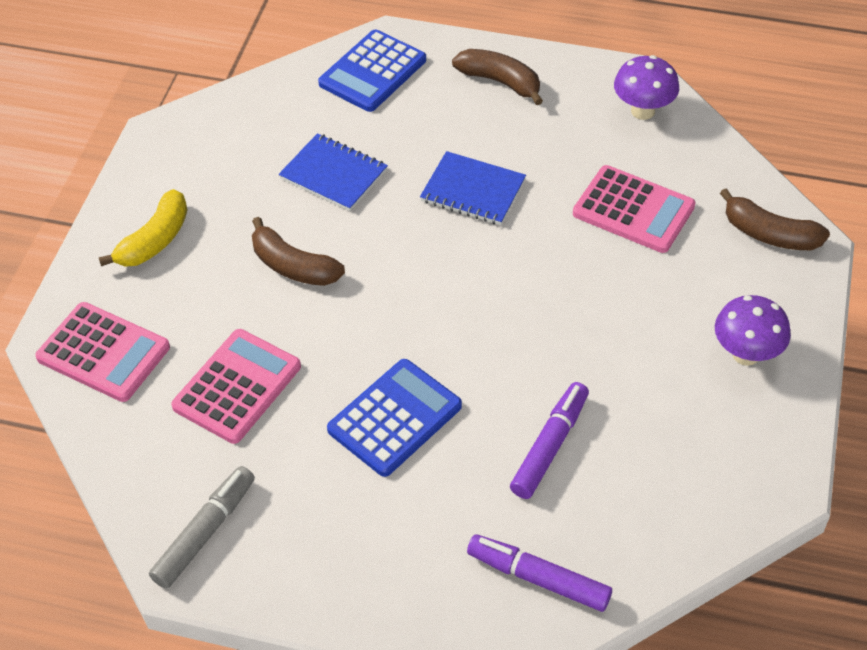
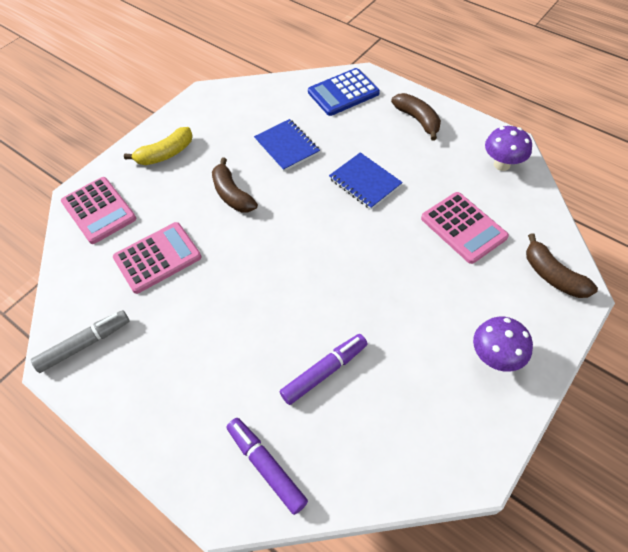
camera: 25 degrees right, 5 degrees up
(395, 418) = (237, 313): blue calculator -> none

